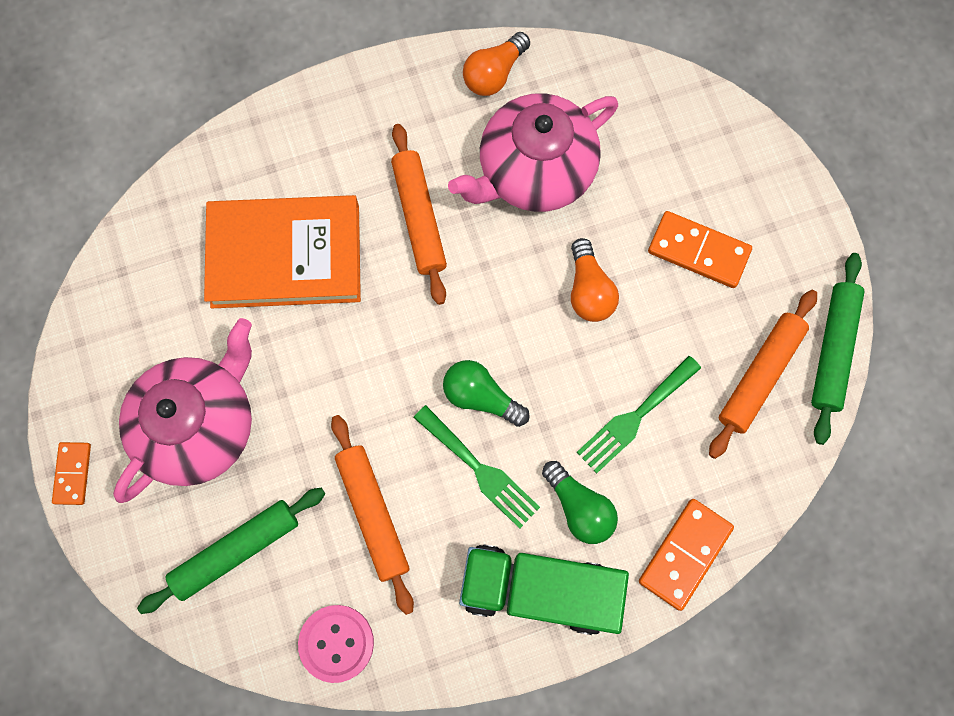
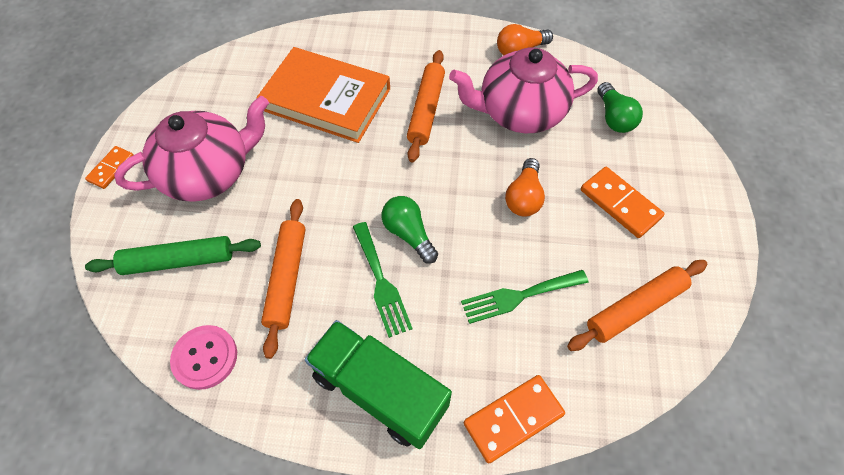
camera: 25 degrees right, 15 degrees down
(579, 507) = (443, 343): green light bulb -> green light bulb (614, 117)
(832, 350) = (705, 314): green rolling pin -> none

